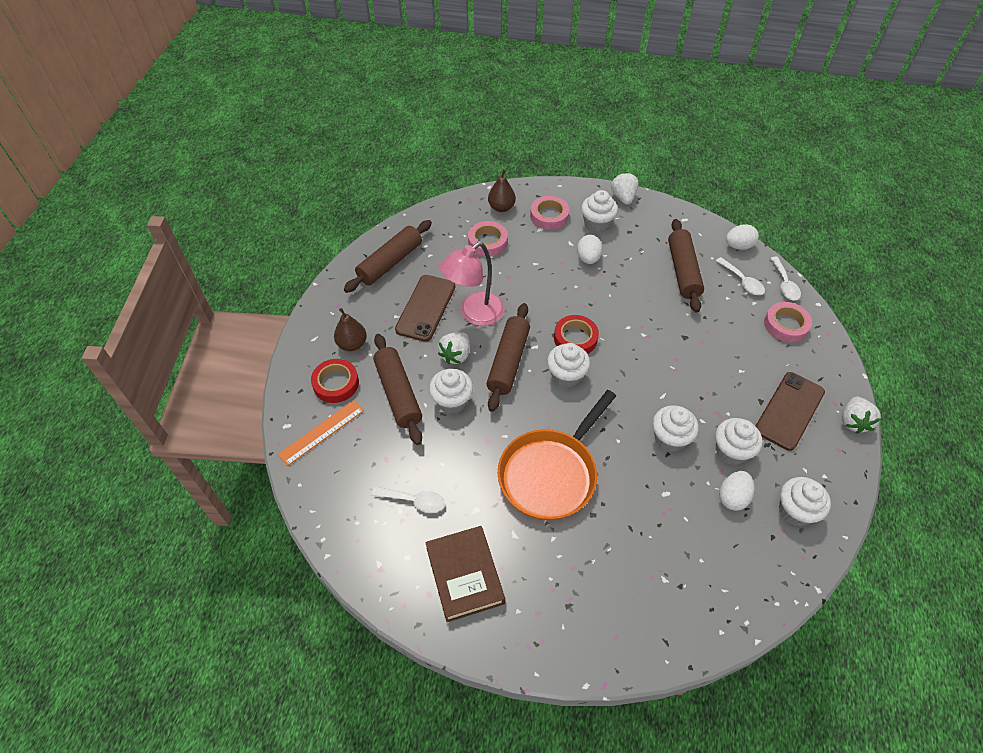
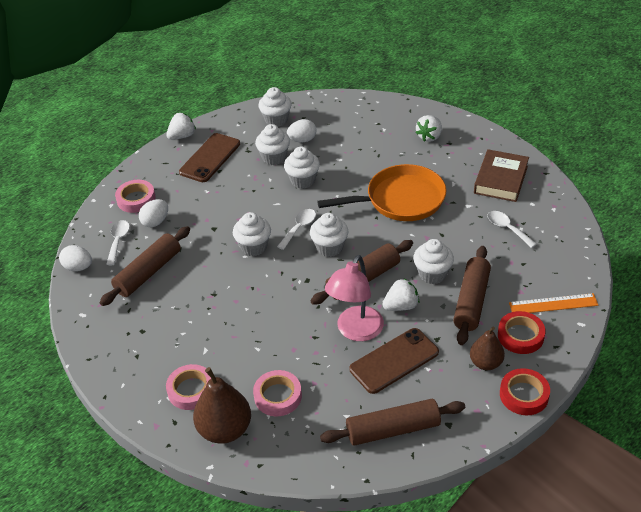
camera: 140 degrees left, 10 degrees down
(474, 314) = (356, 331): pink lamp -> pink lamp turned 120 degrees clockwise
(501, 207) = (225, 429): brown pear -> brown pear, size x1.60
(575, 338) = (294, 269): red tape -> red tape (524, 395)
(588, 258) = (208, 326): white egg -> white egg (155, 222)
(596, 224) = (160, 354): white cupcake -> white cupcake (254, 247)
(623, 197) = (101, 368): white strawberry -> white strawberry (429, 136)
(784, 284) = (93, 223): white spoon -> white spoon (299, 228)
(789, 410) = (210, 158): brown phone -> brown phone turned 45 degrees counterclockwise

